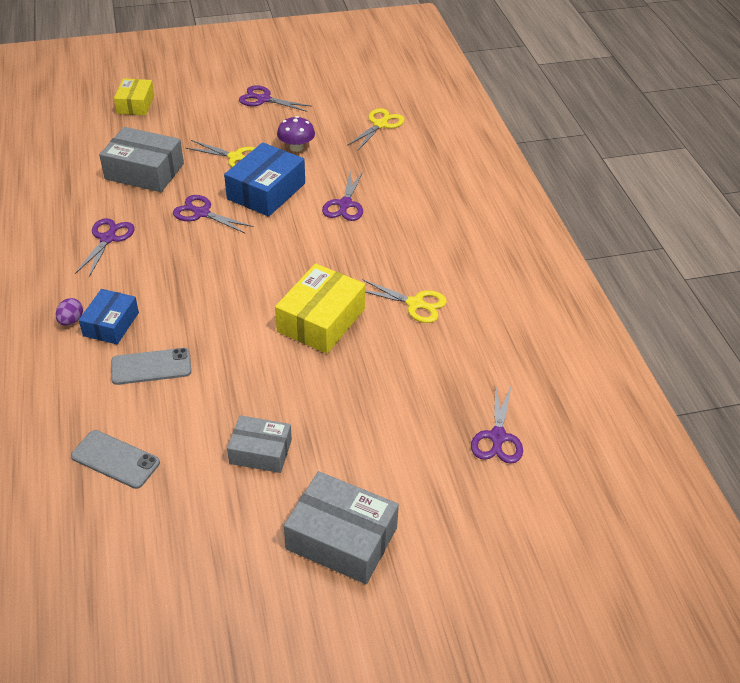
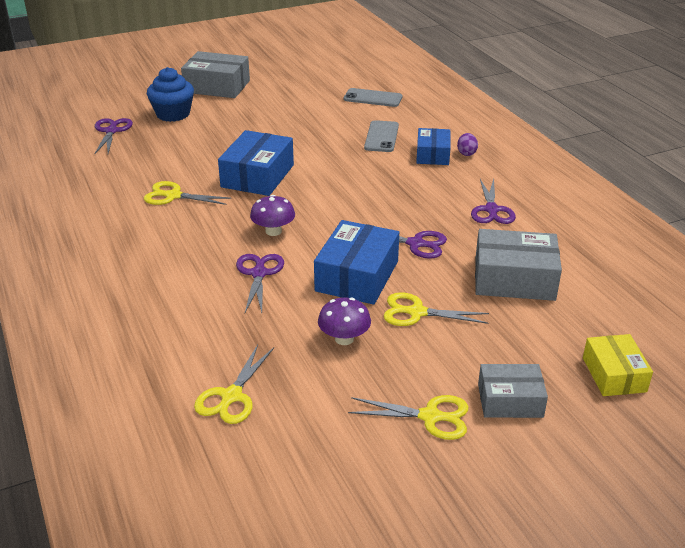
camera: 170 degrees right, 10 degrees down
(151, 367) = (381, 137): grey phone -> grey phone turned 60 degrees counterclockwise
(260, 451) = (279, 110): grey box -> grey box (510, 400)
(263, 99) = (430, 417): purple scissors -> yellow scissors
(321, 320) = (257, 176): yellow box -> blue box
(322, 244) = (273, 231): none -> purple mushroom
(414, 466) = (173, 114): none -> blue cupcake

